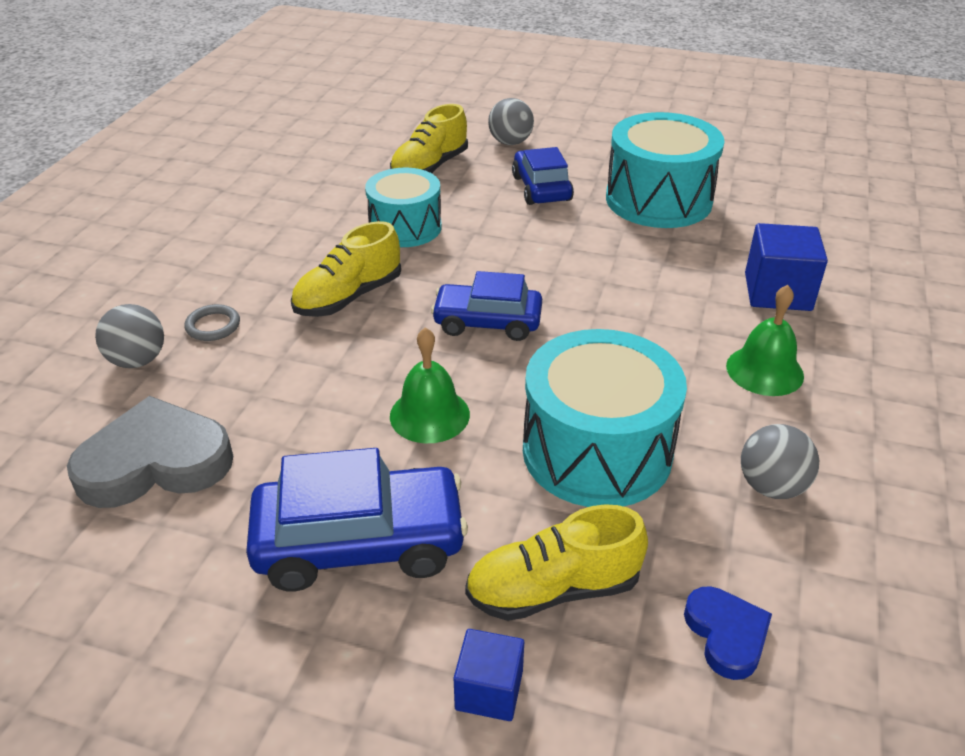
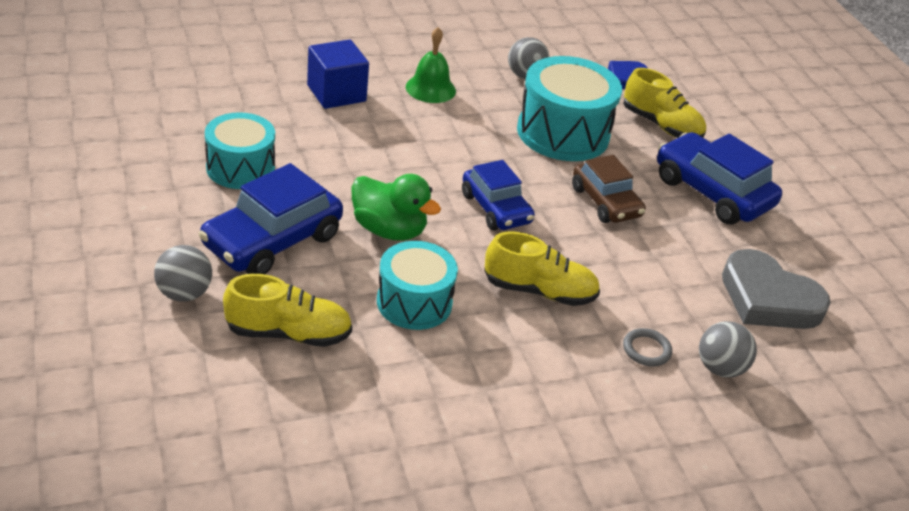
camera: 130 degrees left, 0 degrees up
(429, 415) = (605, 202): green bell -> brown car
(489, 690) = (725, 129): blue cube -> none
(508, 246) = (389, 230): none -> green duck
(541, 188) = (272, 241): blue car -> blue car, size x1.50
(658, 200) = (240, 168): turquoise drum -> turquoise drum, size x0.66

